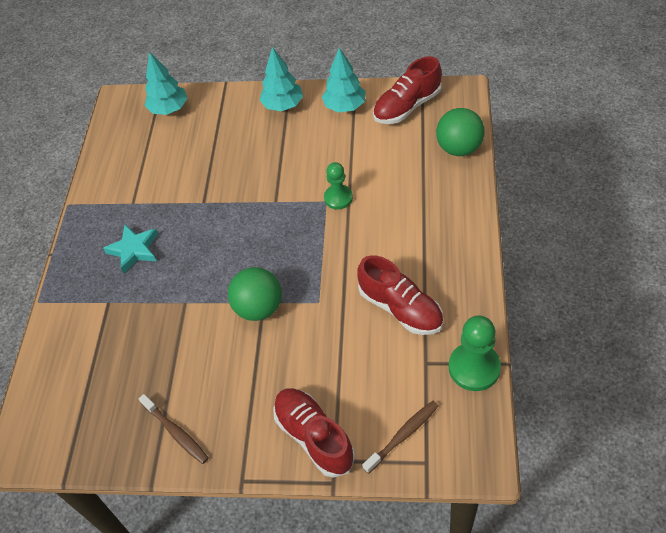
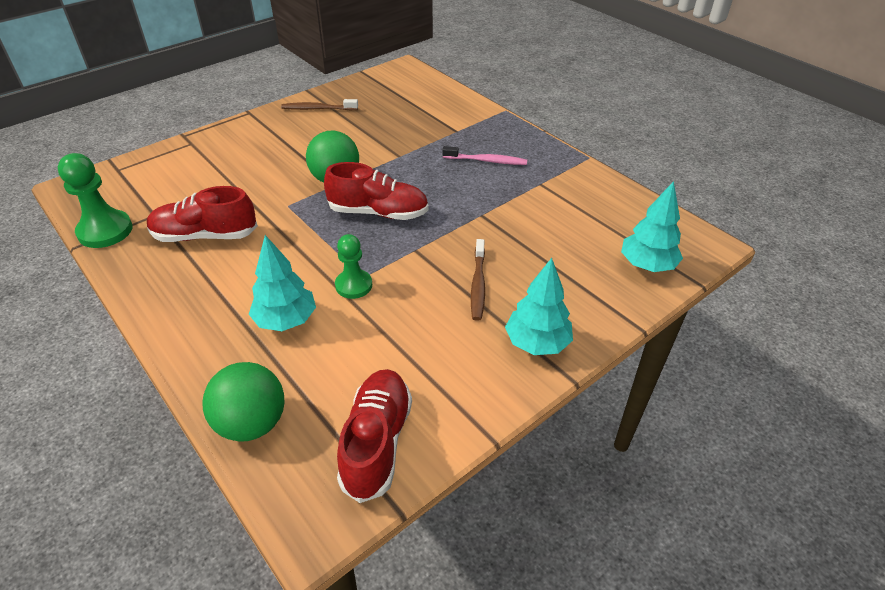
camera: 130 degrees right, 10 degrees down
(134, 250) = (486, 161): turquoise star -> pink toothbrush
(314, 437) = (216, 145): red shoe -> red shoe (378, 212)
(344, 106) = (461, 389): turquoise tree -> turquoise tree (286, 320)
(403, 435) = (146, 173): brown toothbrush -> brown toothbrush (478, 285)

